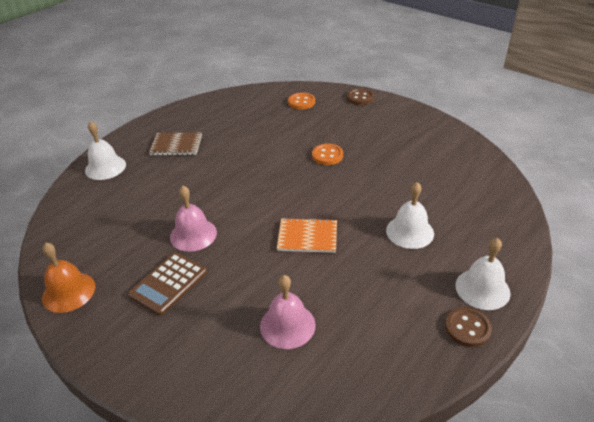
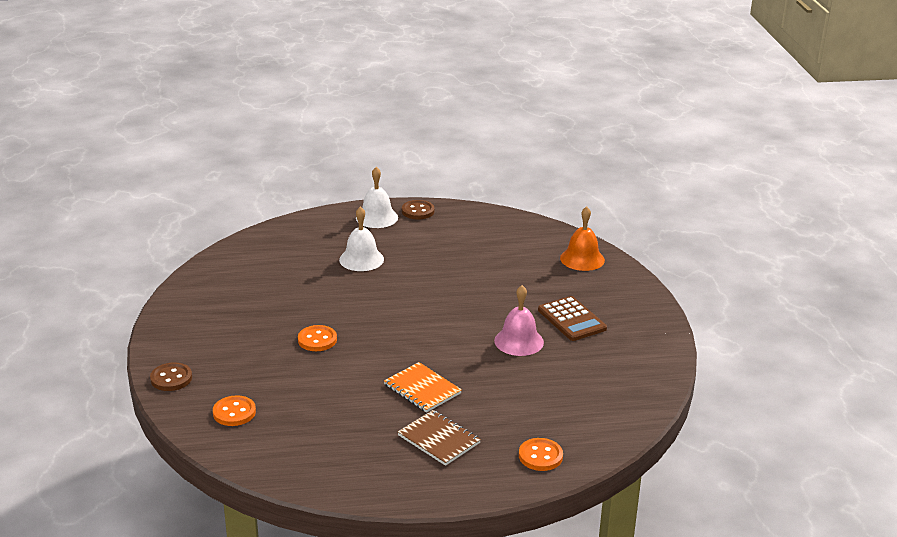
camera: 140 degrees left, 10 degrees down
(68, 292) = (653, 353): orange bell -> orange bell (582, 259)
(105, 167) = (540, 456): white bell -> orange button
(168, 283) = (571, 319): brown calculator -> brown calculator turned 75 degrees clockwise
(287, 325) = (517, 260): pink bell -> none
(307, 237) = (435, 293): orange notebook -> orange notebook (422, 389)

